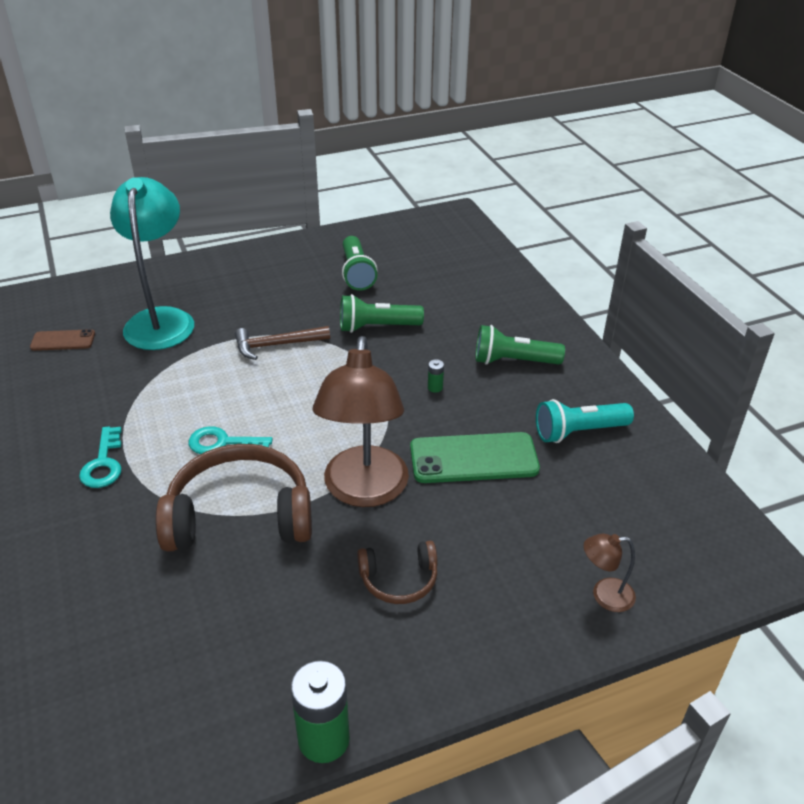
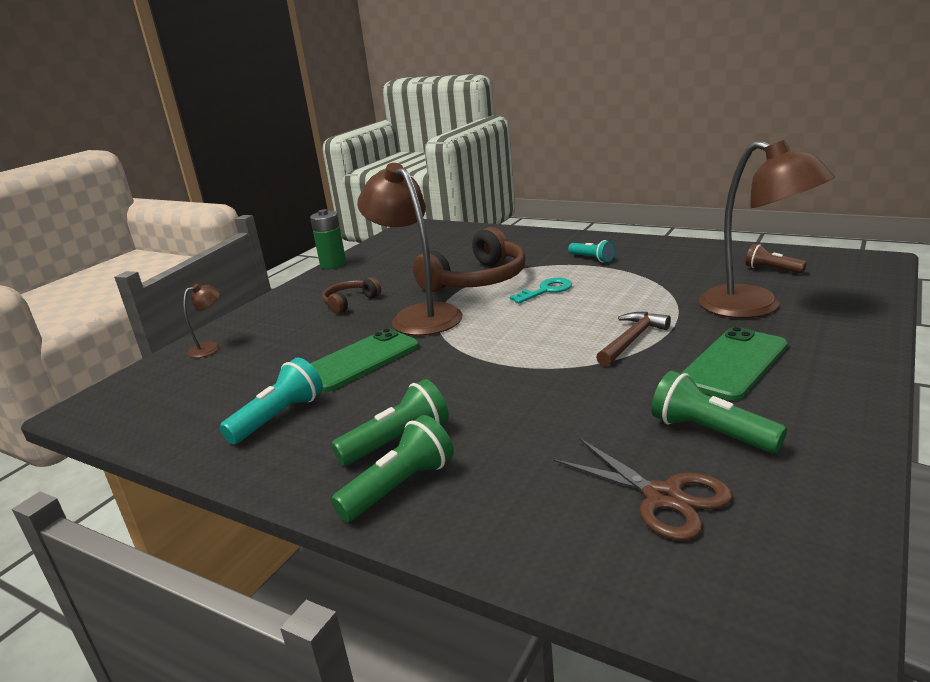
camera: 145 degrees right, 15 degrees down
(63, 341) = (772, 270): brown phone -> brown flashlight
(103, 463) = (592, 259): turquoise key -> turquoise flashlight
(161, 319) = (754, 307): turquoise lamp -> brown lamp
(268, 295) = (733, 364): none -> green phone
(377, 327) = (579, 396): green flashlight -> green flashlight (399, 487)
(426, 264) = (663, 497): none -> brown scissors
(435, 387) = (448, 382): green battery -> none

